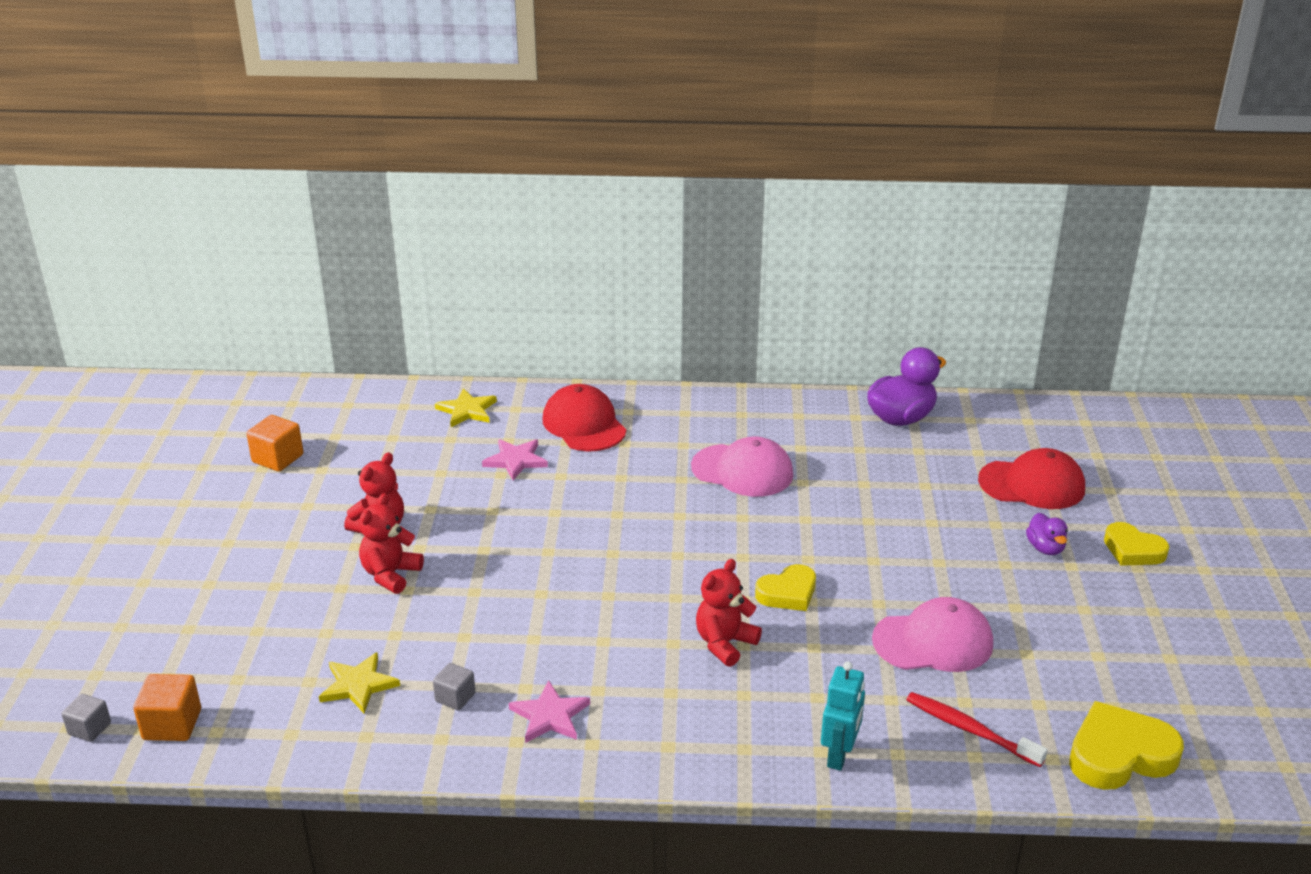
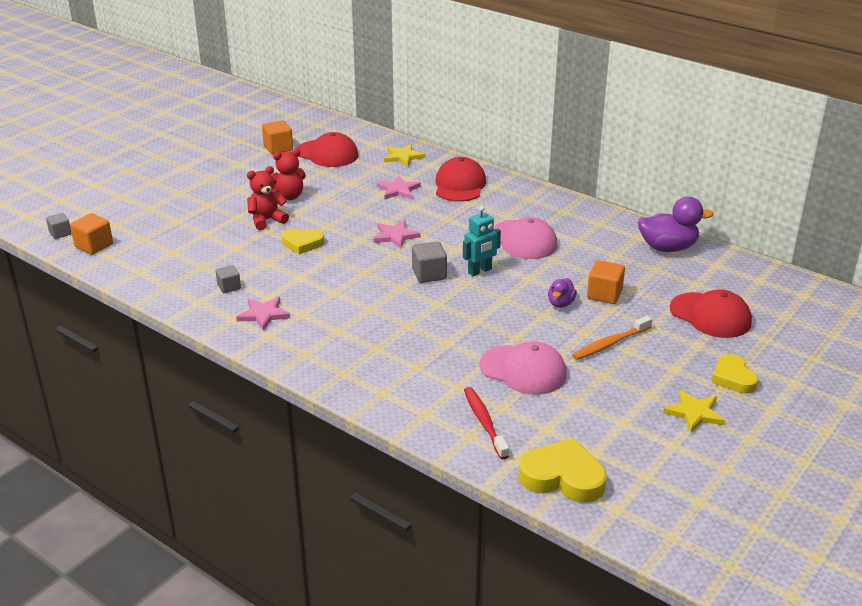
camera: 35 degrees right, 0 degrees up
(358, 685) = (192, 263): yellow star -> yellow star (694, 413)
(359, 442) = (327, 154): none -> red cap
(587, 527) = (395, 236): none -> pink star
(688, 563) = (429, 274): none -> grey cube
(725, 643) = (398, 320): red teddy bear -> none
(788, 593) = (467, 311): yellow heart -> yellow heart (302, 243)
(839, 755) = (390, 399): turquoise robot -> turquoise robot (480, 271)
(905, 505) = (604, 294): none -> orange cube
(979, 564) = (610, 344): none -> orange toothbrush
(1045, 548) = (669, 353): purple duck -> purple duck (560, 303)

